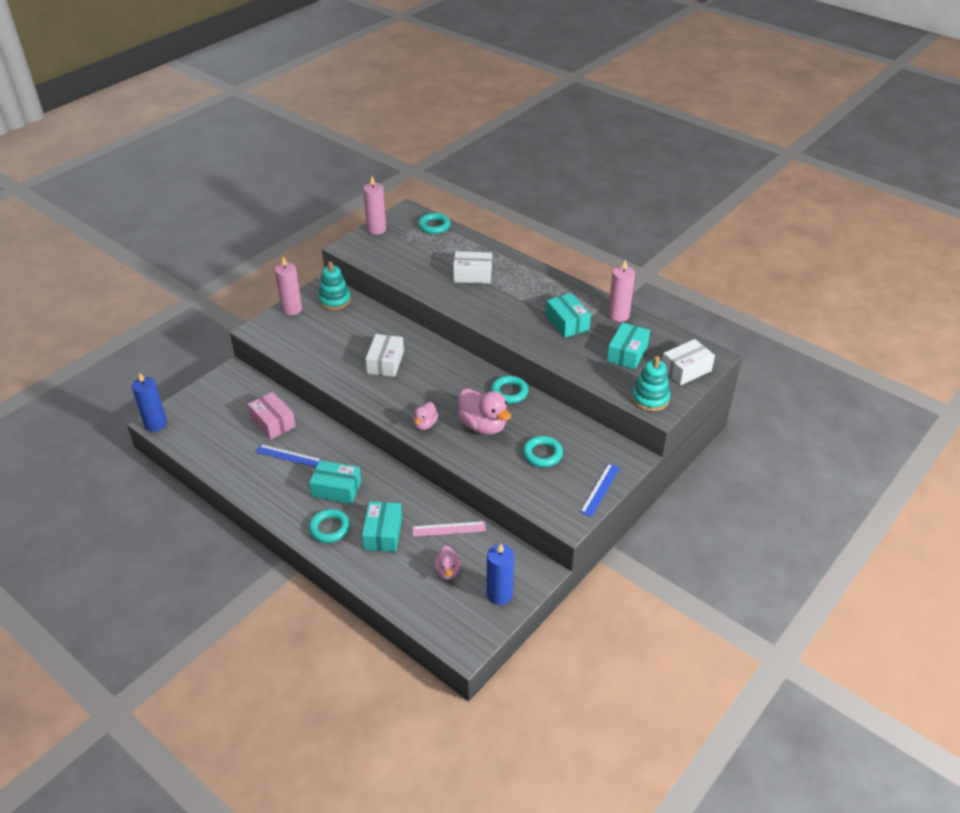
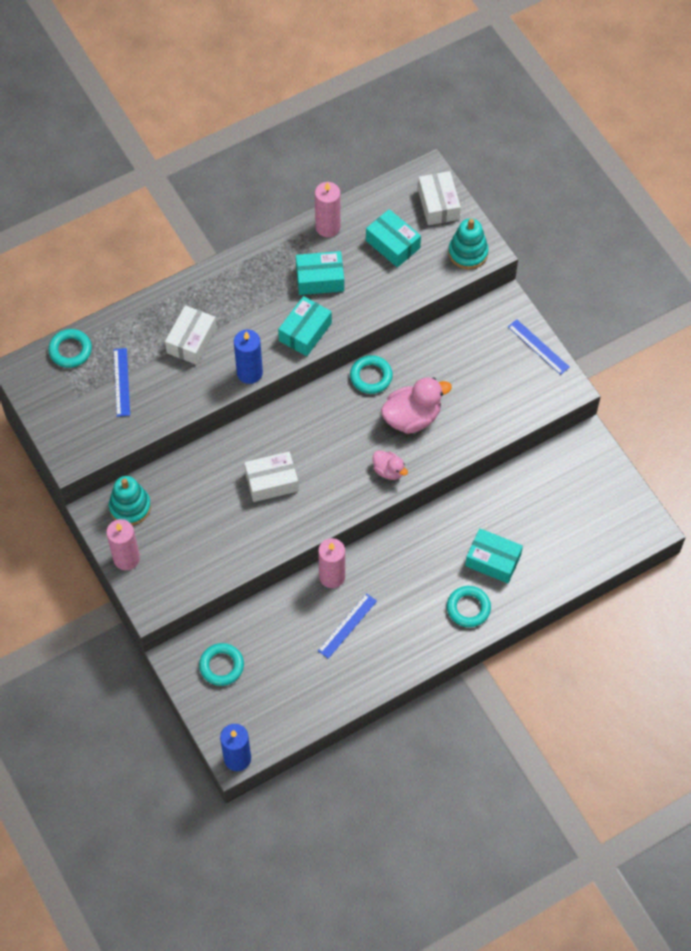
camera: 70 degrees left, 20 degrees up
(273, 422) = (286, 631): pink box -> none
(336, 489) = (415, 589): turquoise box -> turquoise box (305, 332)
(376, 229) = (46, 416): pink candle -> pink candle (332, 576)
(385, 362) = (271, 482): white box -> white box turned 45 degrees counterclockwise
(420, 253) = (122, 382): none -> blue ruler
(447, 571) = (560, 516): pink duck -> none
(449, 529) = (508, 500): pink ruler -> none
(499, 594) = (602, 481): blue candle -> blue candle (249, 373)
(542, 454) = (473, 378): turquoise ring -> turquoise ring (221, 666)

